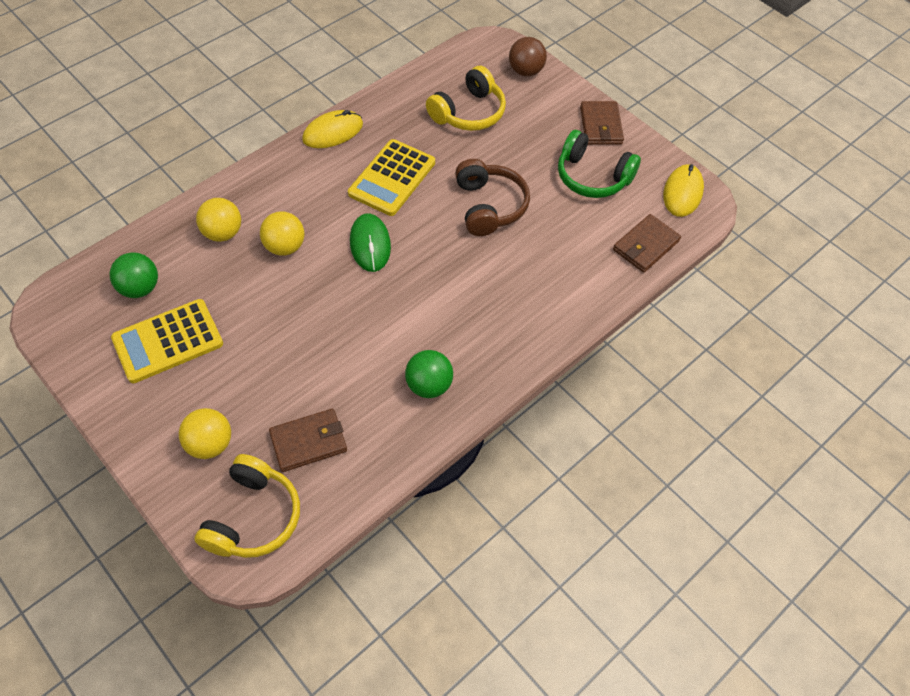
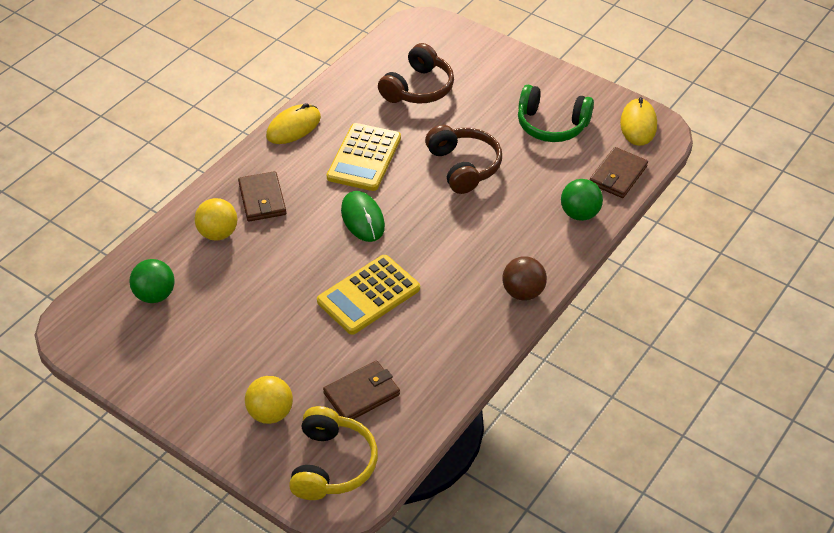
camera: 10 degrees left, 10 degrees down
(168, 341) = (199, 335): yellow calculator -> yellow calculator (368, 295)
(285, 247) = (282, 235): yellow ball -> none
(429, 385) = (457, 327): green ball -> green ball (579, 214)
(468, 112) = (418, 88): yellow headphones -> brown headphones
(526, 71) = (461, 43): brown ball -> brown ball (523, 292)
(601, 126) = (546, 79): brown wallet -> brown wallet (262, 199)

